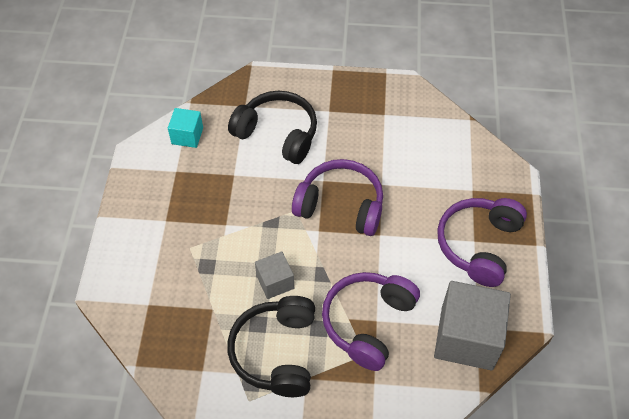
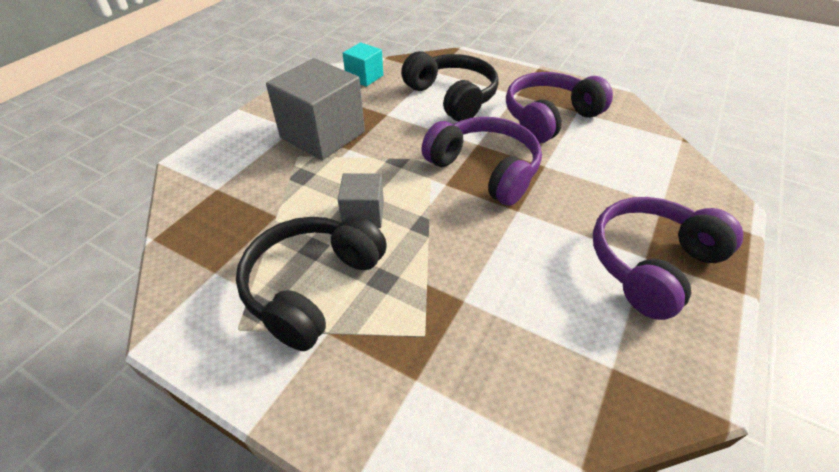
camera: 25 degrees right, 10 degrees down
(367, 322) = (450, 298): purple headphones -> purple headphones (549, 118)
(466, 338) = (589, 375): grey cube -> grey cube (322, 135)

